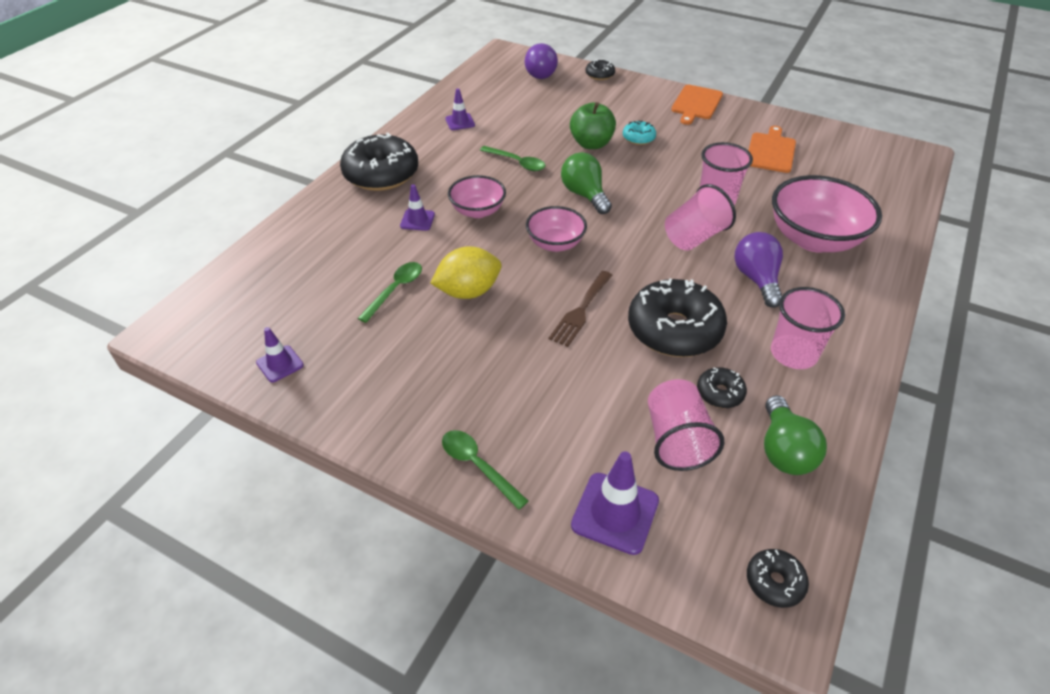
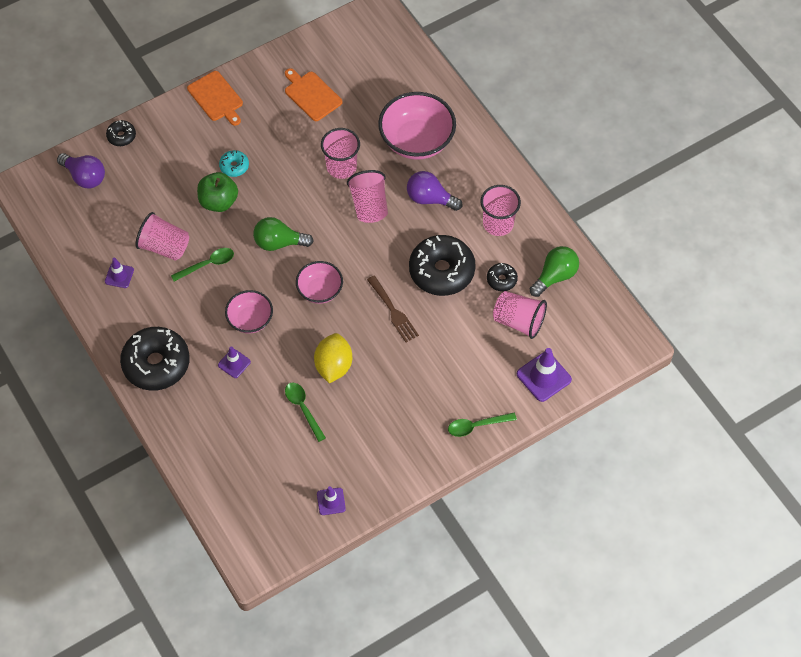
camera: 60 degrees left, 15 degrees up
(512, 133) = (164, 247): none -> pink cup
(774, 582) = (618, 332): black donut -> none
(784, 450) = (555, 276): green light bulb -> green light bulb turned 75 degrees counterclockwise

